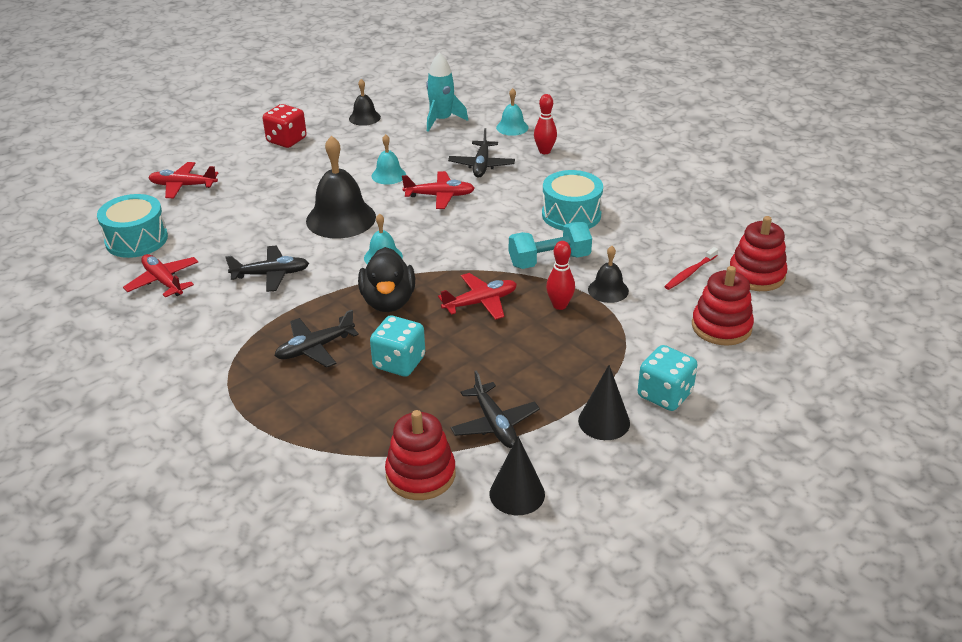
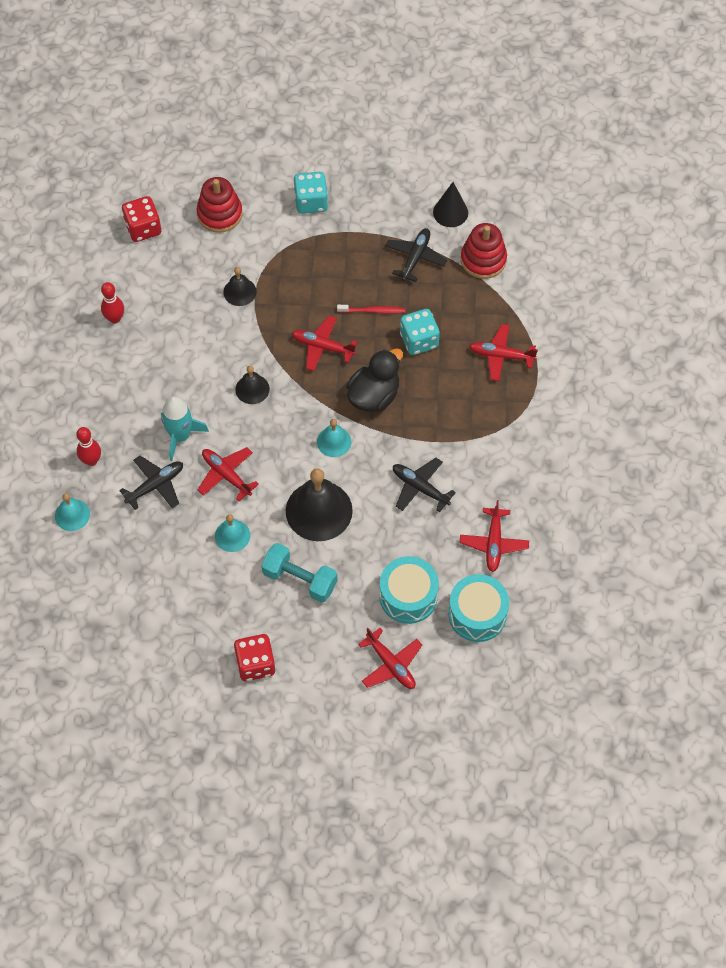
camera: 135 degrees left, 25 degrees up
(300, 405) = (501, 356): none -> red plane
(315, 348) = (454, 393): black plane -> none
(364, 118) = (161, 642): black bell -> black bell (252, 389)
(442, 120) = (109, 578): turquoise rocket -> turquoise rocket (180, 436)
(549, 260) = (239, 345): turquoise dumbbell -> turquoise dumbbell (300, 579)
(559, 305) = (282, 305): red bowling pin -> red bowling pin (115, 318)
(571, 215) = (169, 374): turquoise drum -> turquoise drum (408, 596)
(604, 421) = (361, 213): black cone -> none
(690, 273) = (176, 263): red toothbrush -> red toothbrush (372, 311)
(756, 275) = (143, 228): red stacking toy -> red dice

